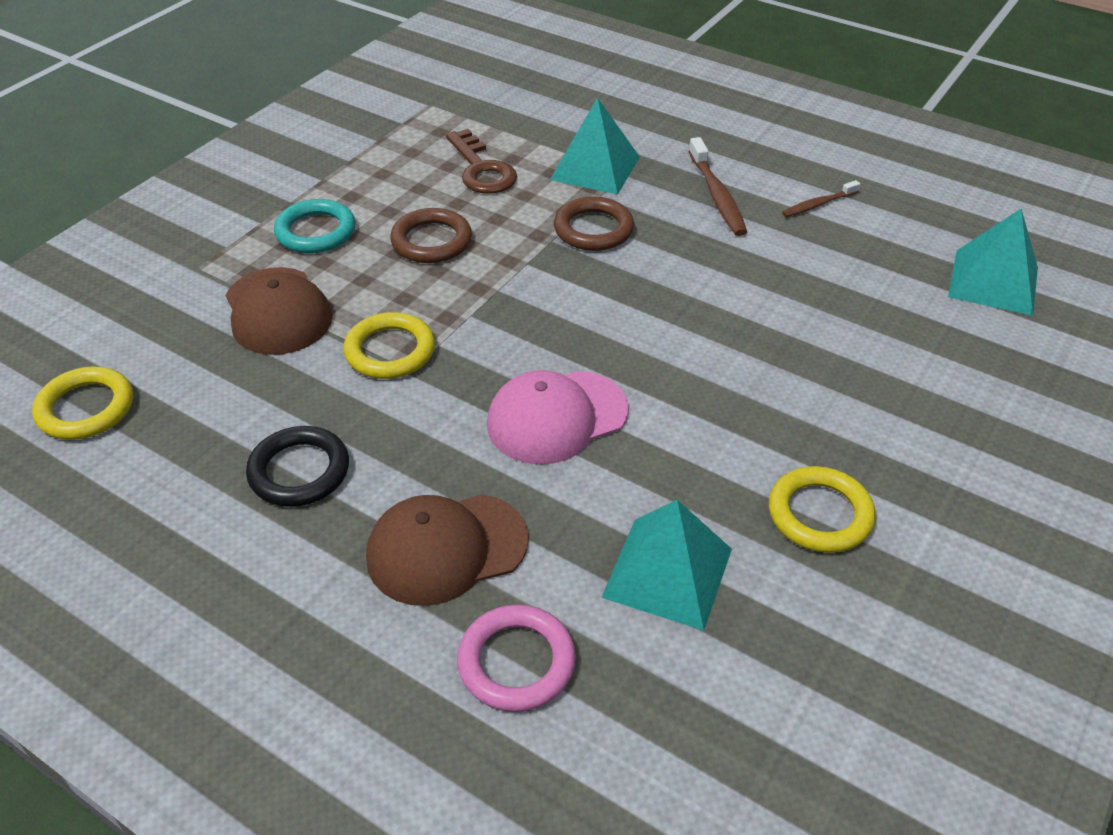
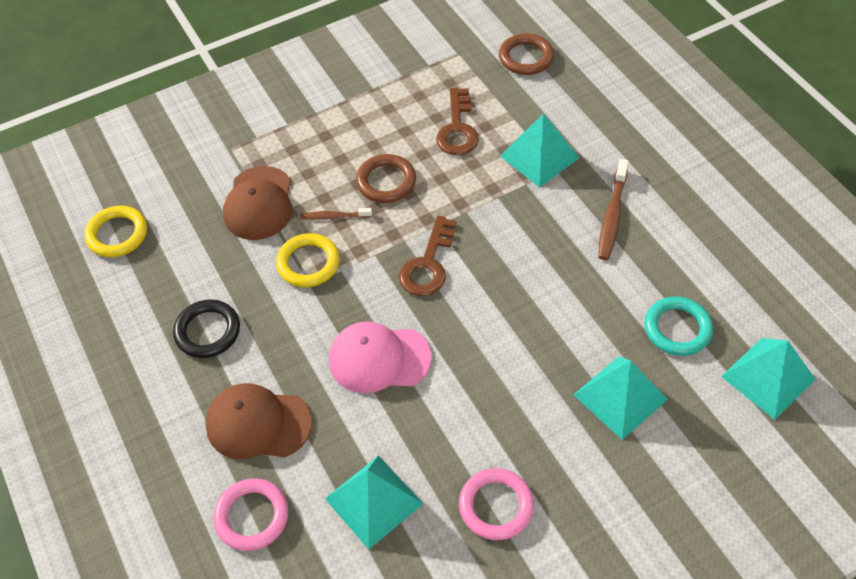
camera: 30 degrees right, 10 degrees up
(316, 231) = (317, 145): turquoise ring -> turquoise ring (677, 329)
(544, 303) = (428, 264): none -> brown key
(593, 229) = (501, 213): brown ring -> brown ring (526, 58)
(818, 204) = (684, 253): brown toothbrush -> brown toothbrush (334, 216)
(819, 514) = (496, 506): yellow ring -> pink ring
(864, 352) = (620, 397): none -> turquoise pyramid

